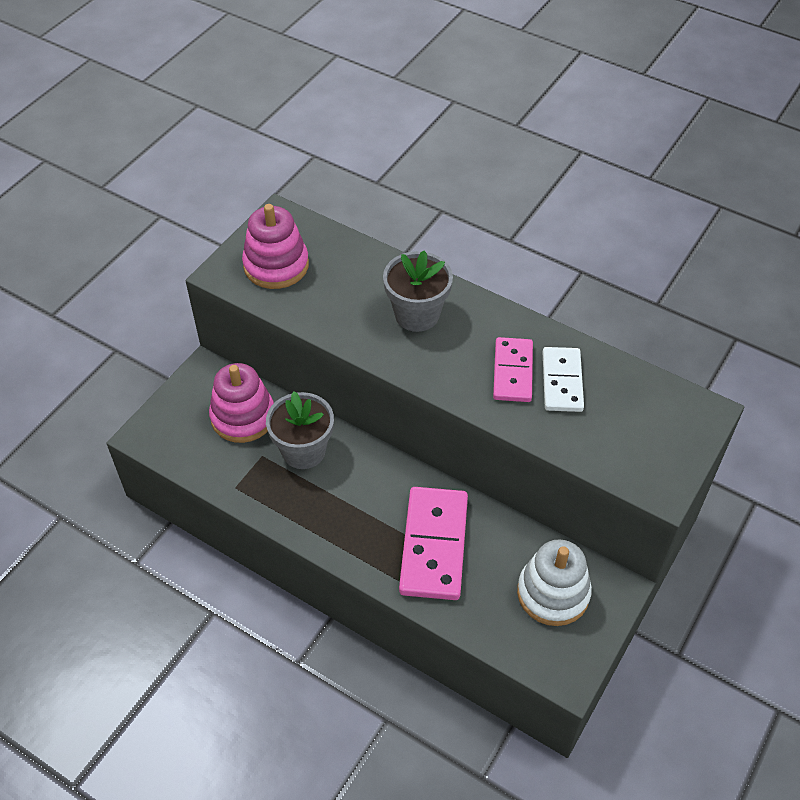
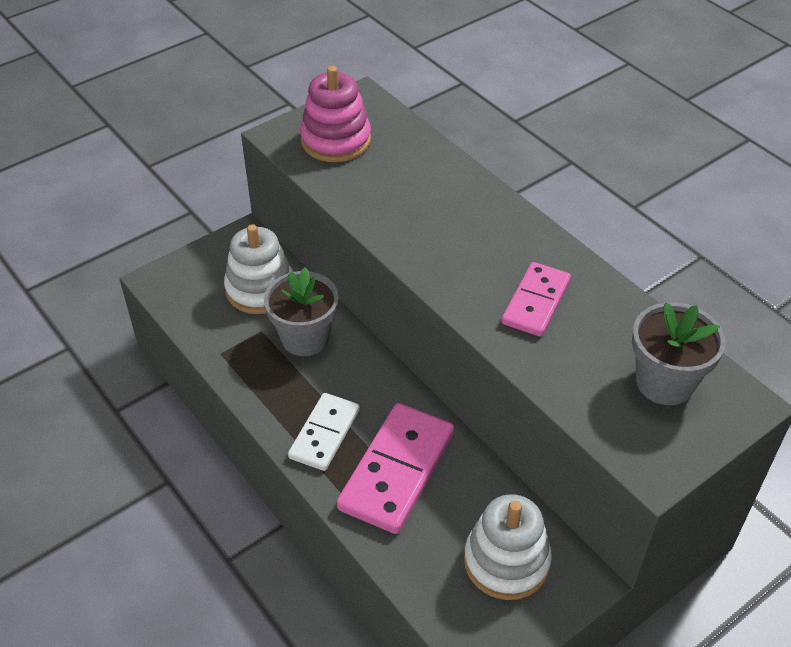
camera: 20 degrees right, 5 degrees down
(243, 417) = (260, 289): pink stacking toy -> white stacking toy
(417, 314) = (458, 220): grey flower pot -> grey flower pot (664, 382)
(562, 381) = (587, 326): white domino -> white domino (324, 434)

